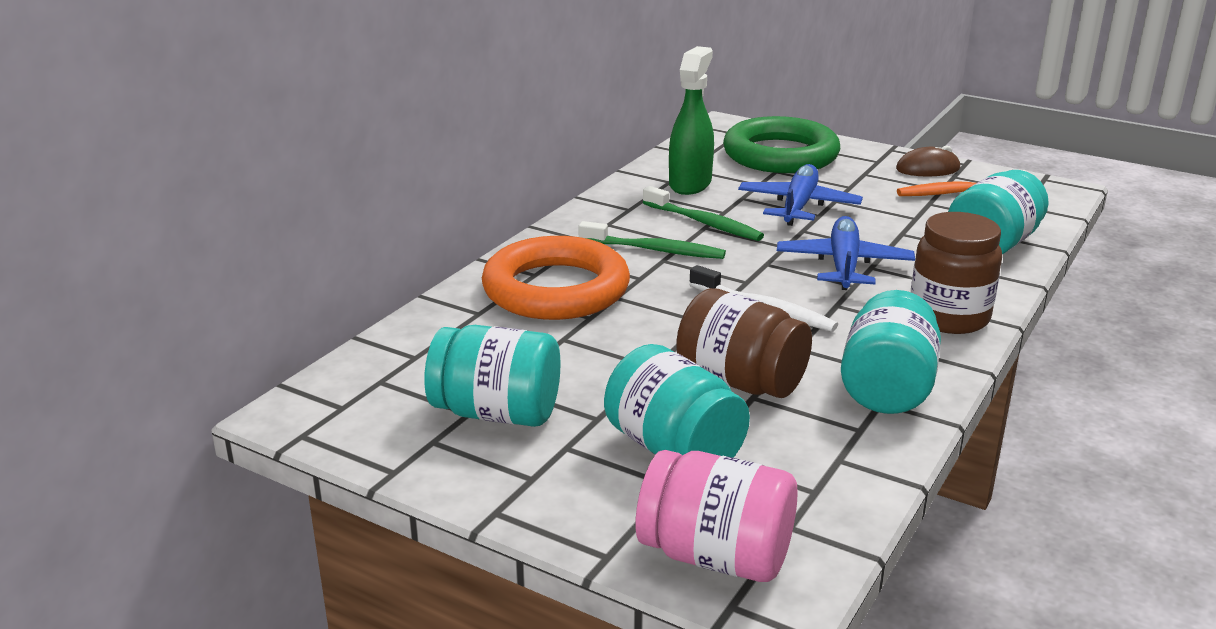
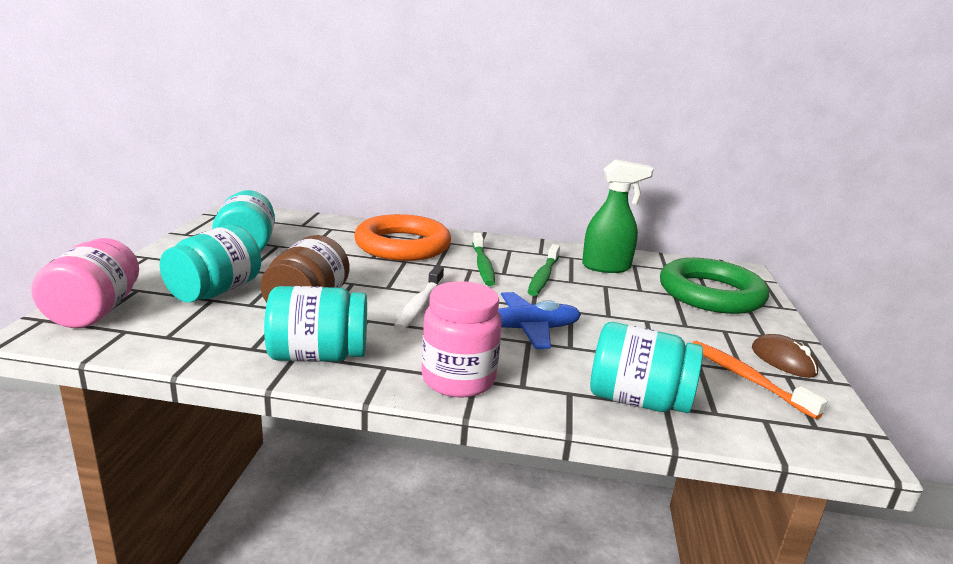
camera: 65 degrees right, 5 degrees down
(798, 206) = (615, 306): blue plane -> none
(949, 317) = (458, 379): brown jar -> pink jar

